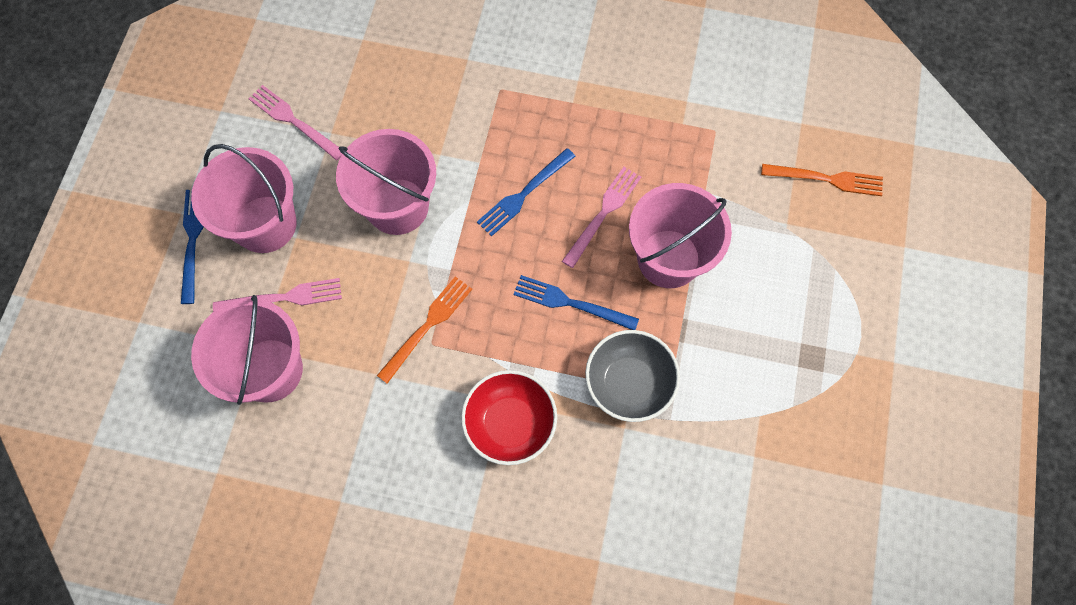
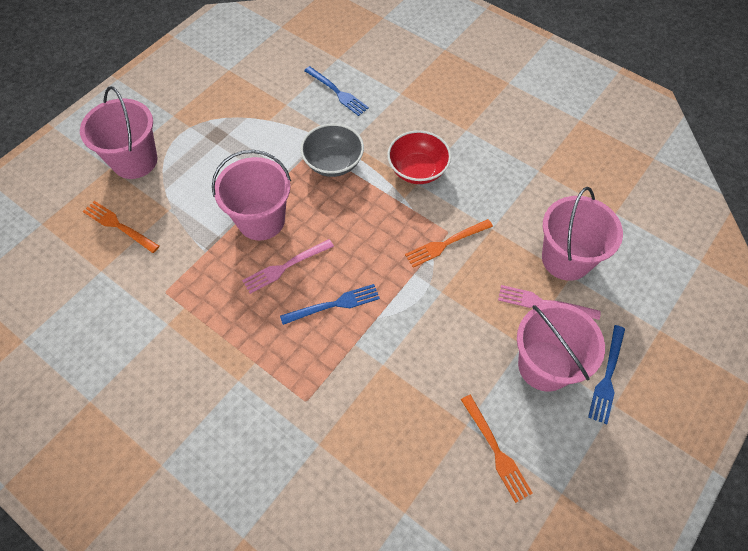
camera: 155 degrees left, 10 degrees down
(293, 121) = (496, 451): pink fork -> orange fork
(398, 206) = (434, 336): pink bucket -> pink bucket (135, 161)
(570, 303) = (343, 220): blue fork -> blue fork (338, 92)

